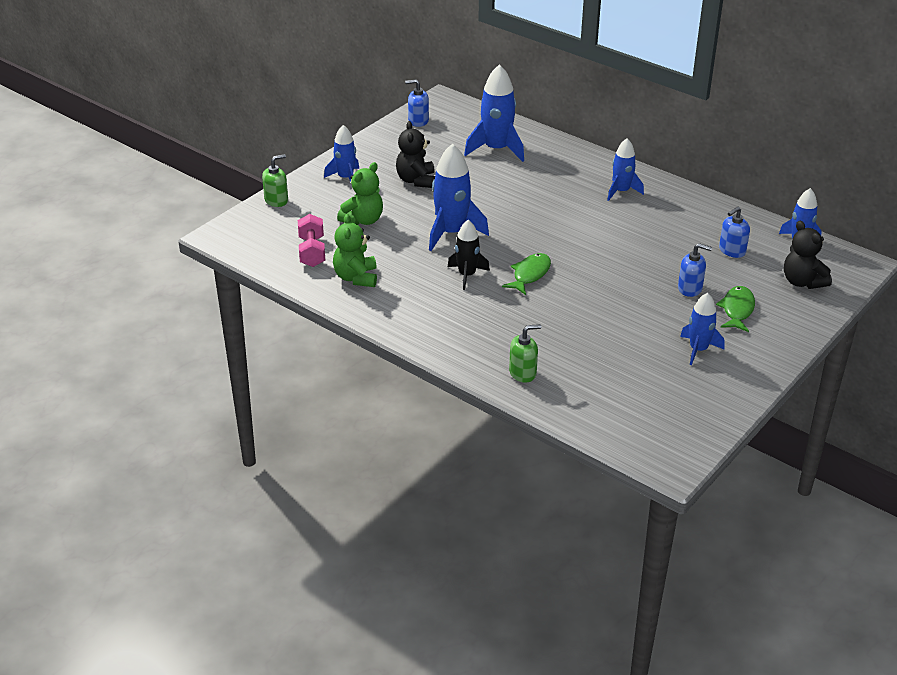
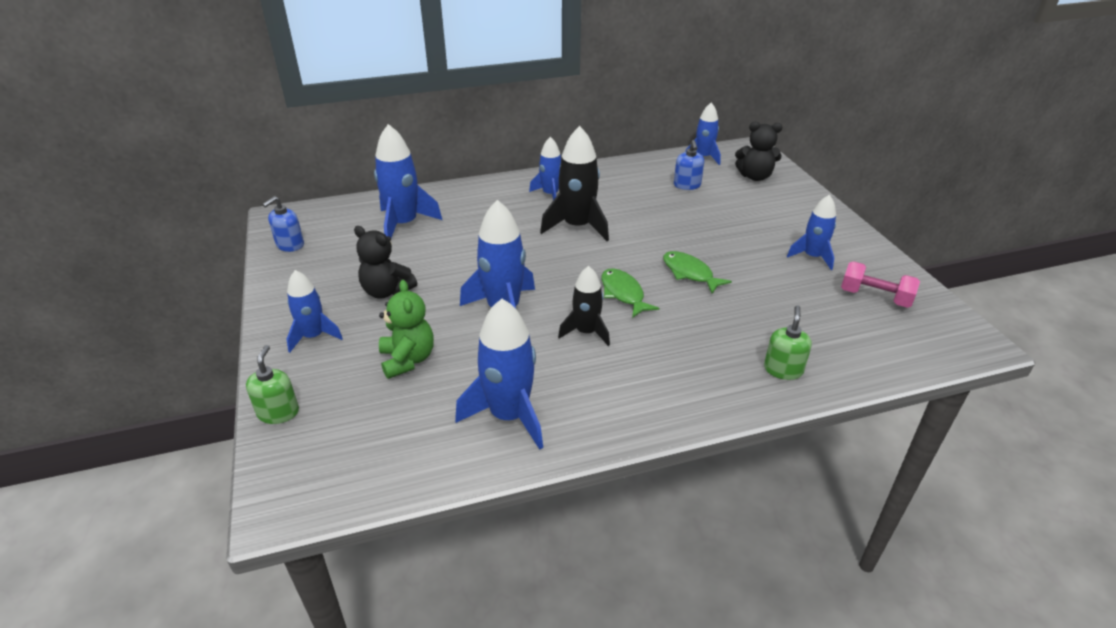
camera: 55 degrees left, 0 degrees up
(312, 252) = (419, 430): pink dumbbell -> pink dumbbell (875, 297)
(356, 278) = (509, 415): green teddy bear -> blue rocket
(591, 222) = (577, 226): none -> black rocket
(690, 288) = (722, 224): blue soap dispenser -> none
(737, 310) = (769, 216): green fish -> green fish (689, 273)

